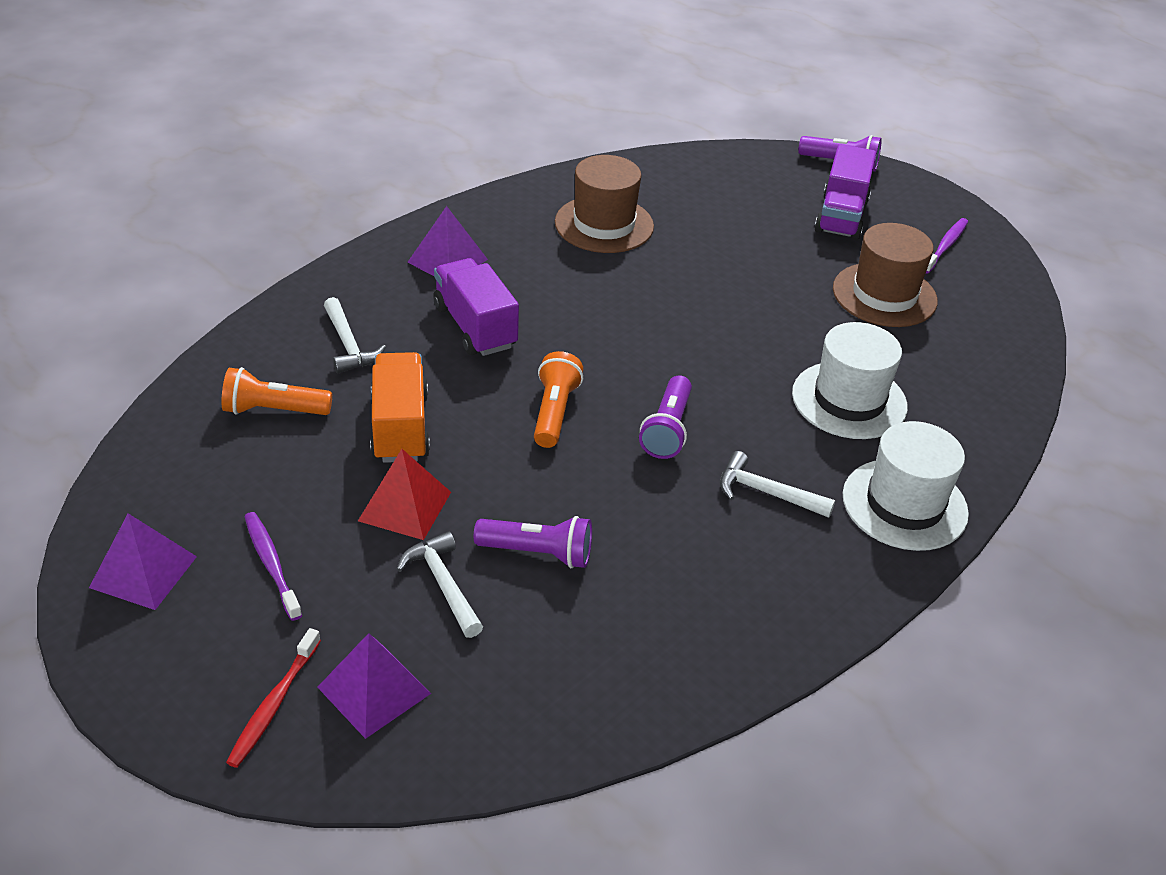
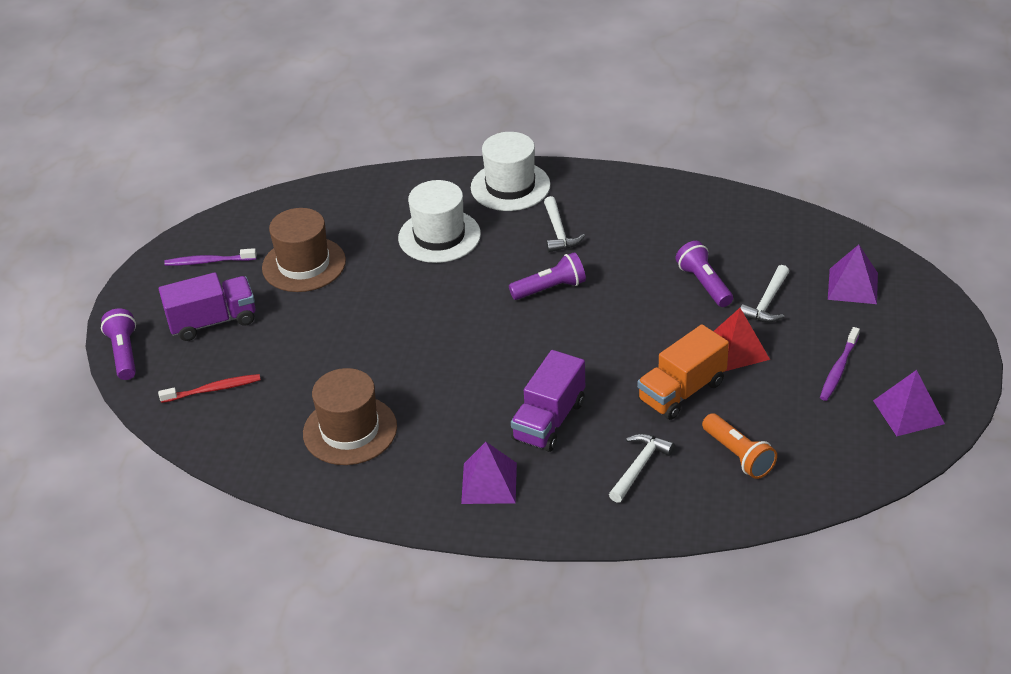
camera: 120 degrees left, 0 degrees up
(273, 704) = (903, 310): red toothbrush -> red toothbrush (213, 389)
(554, 412) = (589, 338): orange flashlight -> none

